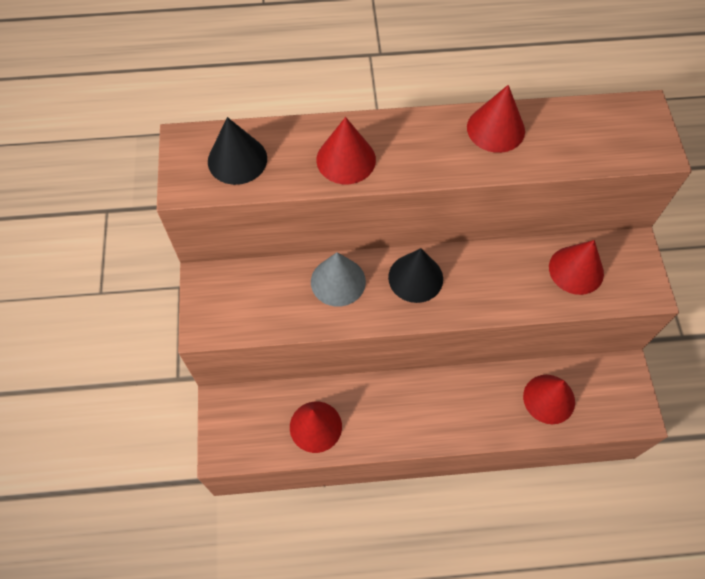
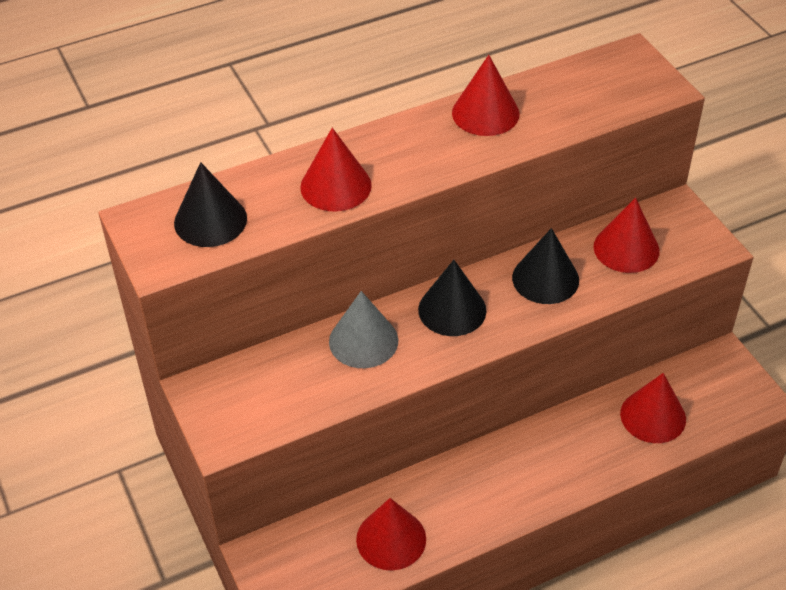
camera: 20 degrees left, 15 degrees down
(499, 275) = (545, 278): none -> black cone

